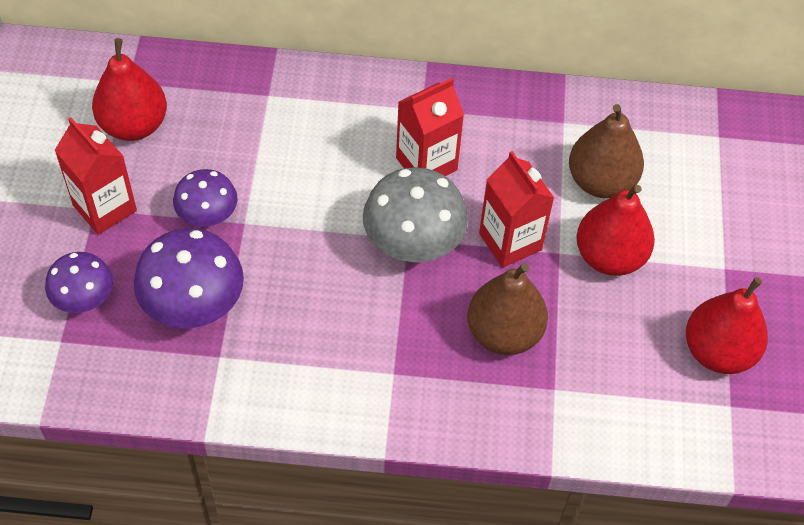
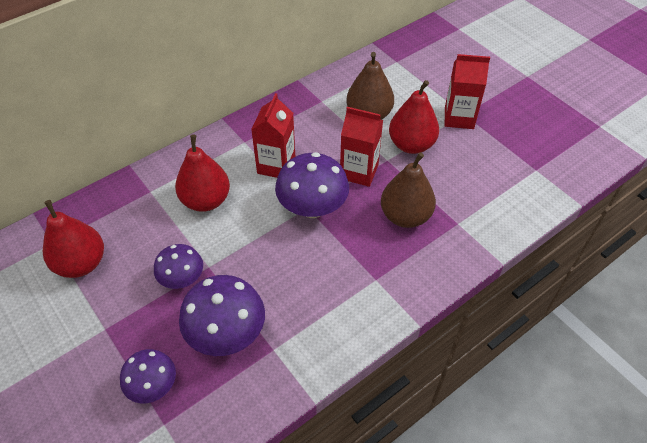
camera: 40 degrees left, 5 degrees down
(104, 208) = (111, 323): red carton -> red carton (459, 118)
(413, 242) = (312, 207): grey mushroom -> purple mushroom
(718, 351) = (504, 150): red pear -> red pear (206, 200)

